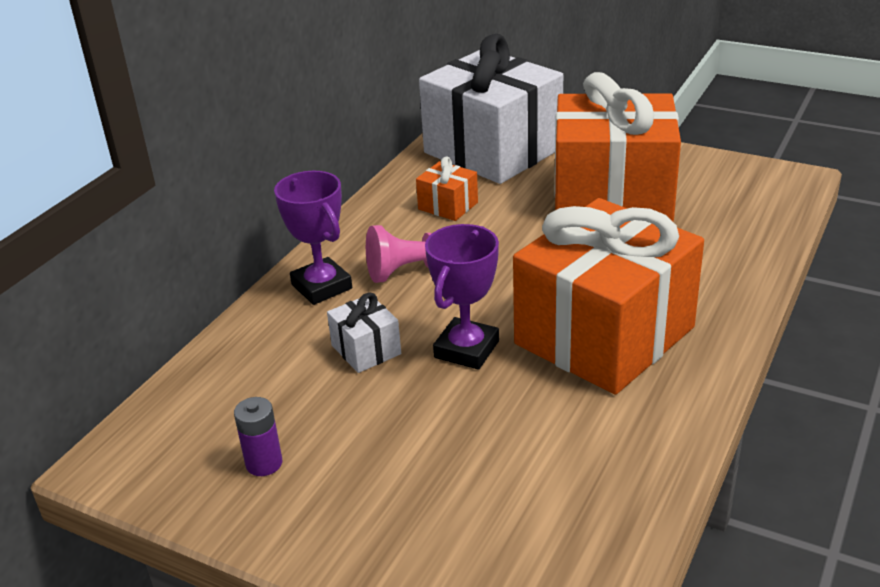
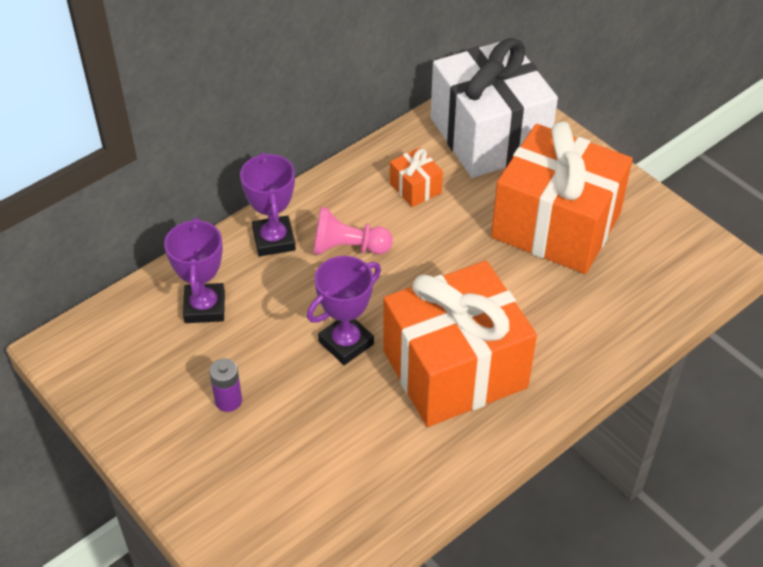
camera: 20 degrees right, 15 degrees up
(264, 463) = (157, 389): purple battery -> purple battery (228, 400)
(276, 367) = (205, 307): none -> purple trophy
(366, 350) = (274, 315): white gift -> none

